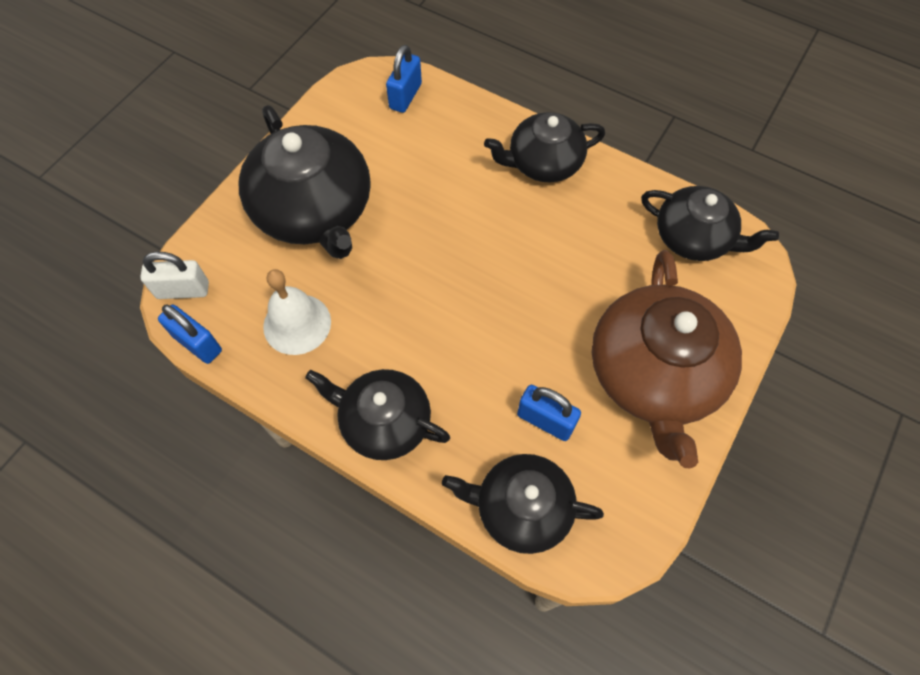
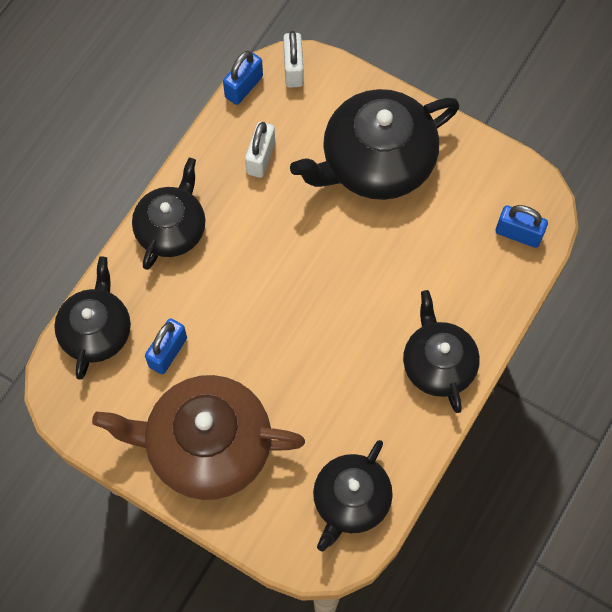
camera: 90 degrees right, 5 degrees up
(297, 324) = (260, 158): white bell -> white padlock

